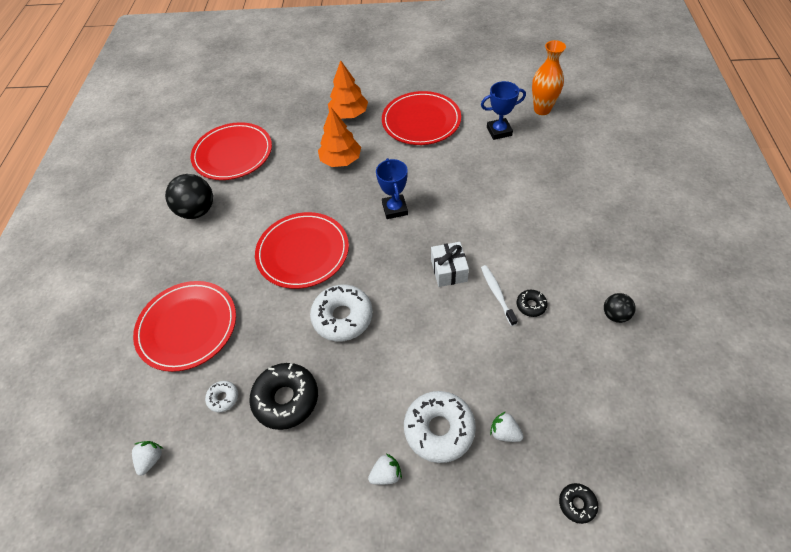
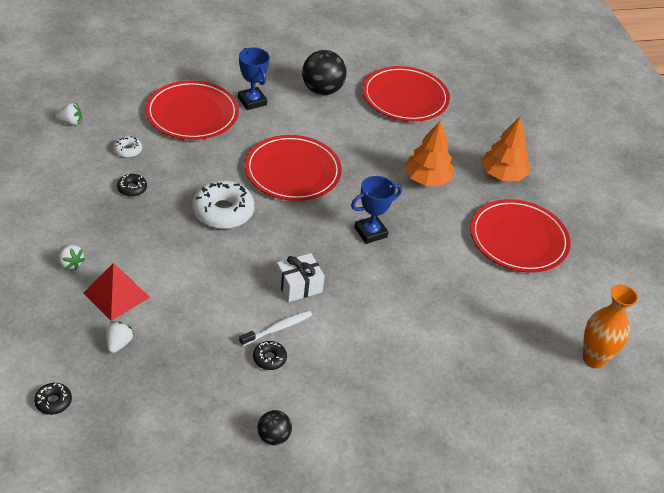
camera: 65 degrees right, 10 degrees down
(286, 399) = (132, 188): black donut -> black donut, size x0.48
(439, 429) = (116, 295): white donut -> red pyramid
(499, 131) = (532, 315): blue trophy -> blue trophy (252, 101)

